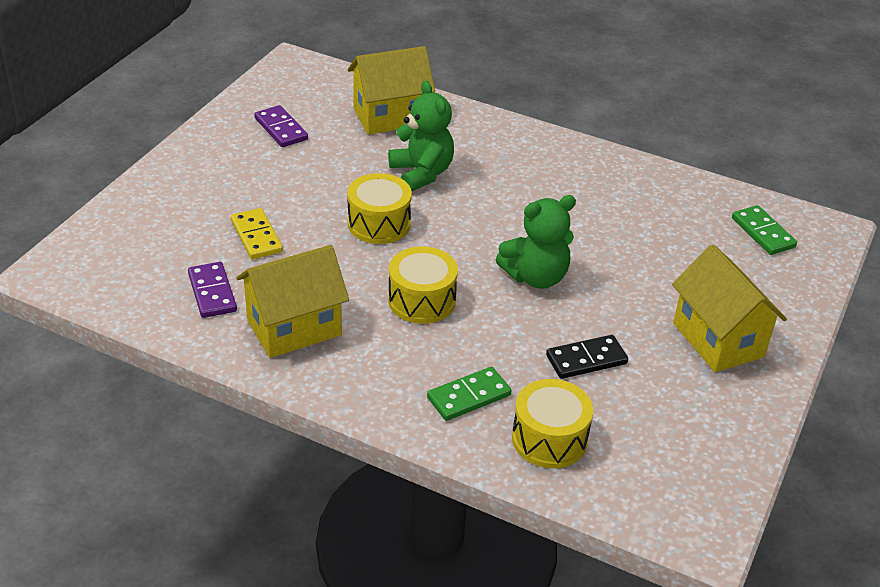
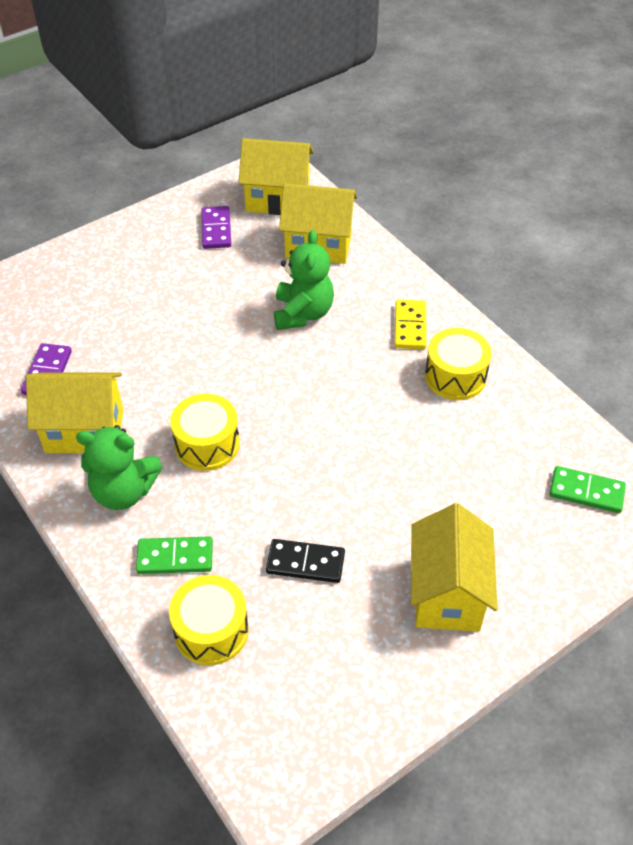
camera: 30 degrees right, 10 degrees up
(256, 236) = (119, 330): yellow domino -> yellow domino (410, 326)
(320, 90) = (277, 199): none -> yellow house
(379, 224) = (228, 353): yellow drum -> yellow drum (455, 376)
(536, 277) = (325, 458): green teddy bear -> green teddy bear (124, 491)
(763, 233) = (586, 491): green domino -> green domino turned 75 degrees counterclockwise

